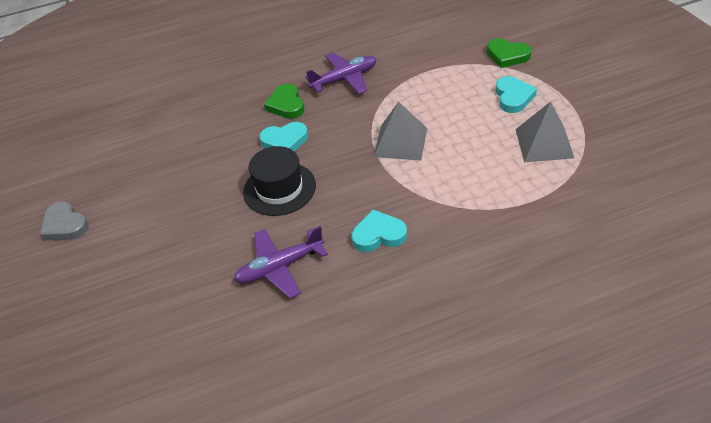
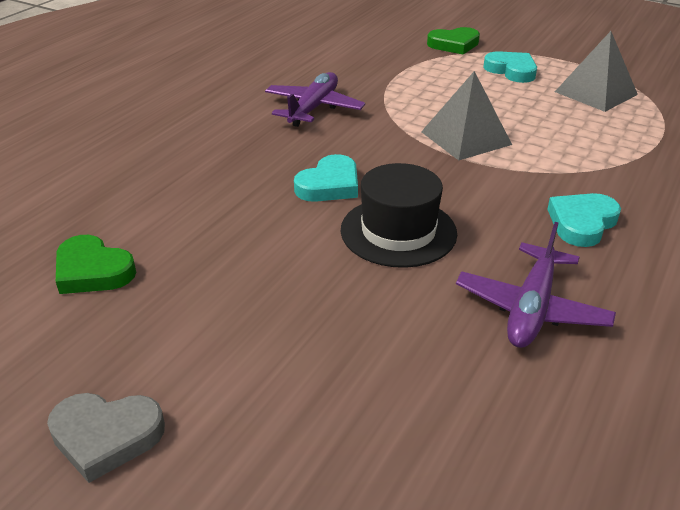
camera: 45 degrees left, 10 degrees down
(286, 105) = (276, 152): green heart -> green heart (93, 271)

